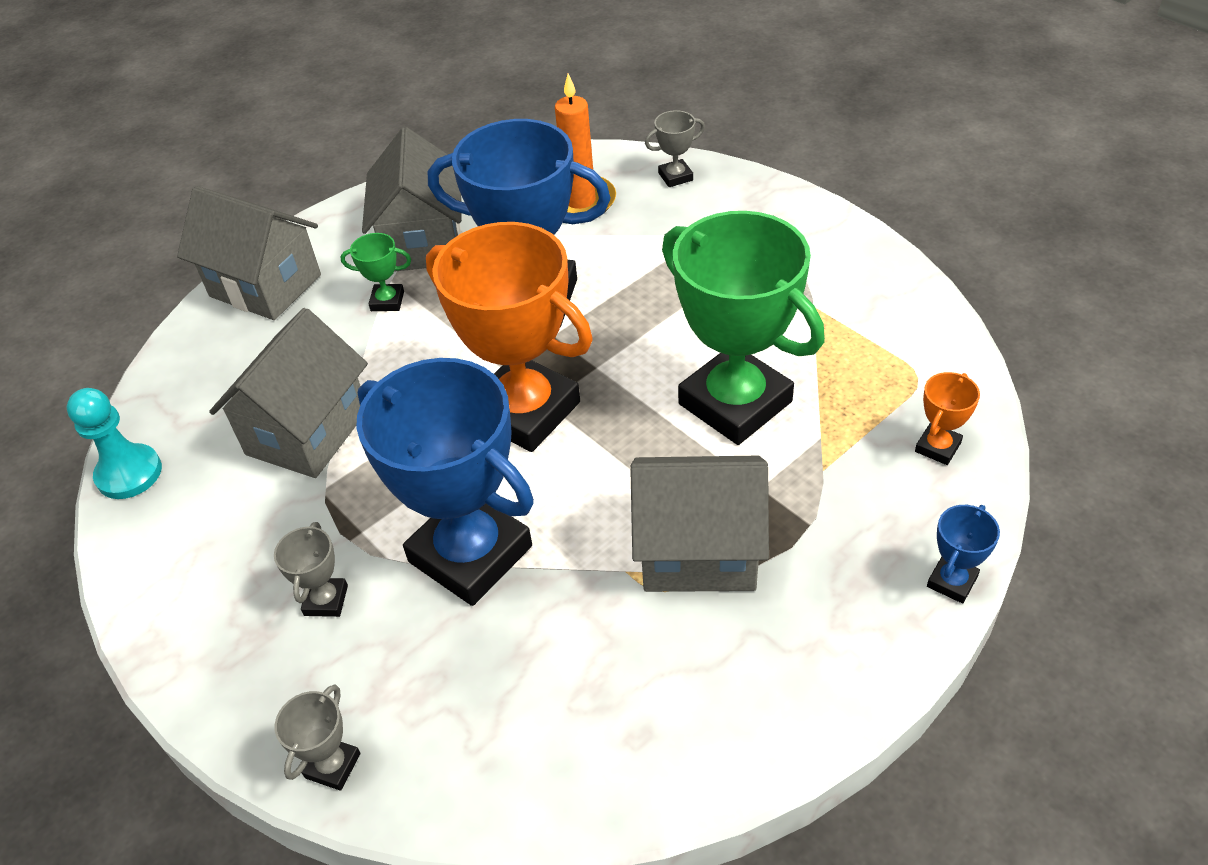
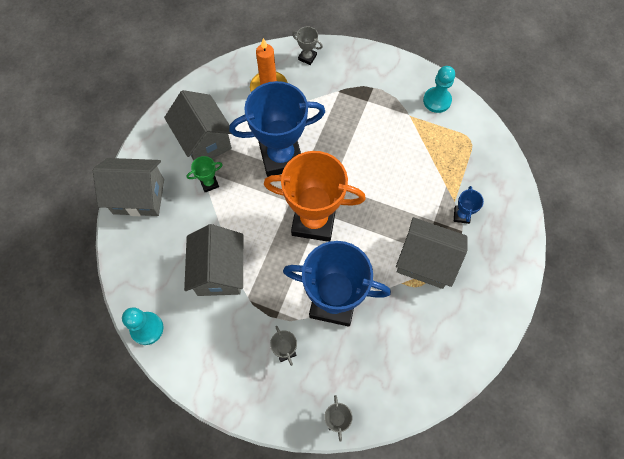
camera: 30 degrees left, 20 degrees up
(675, 177) = (307, 57): grey trophy -> grey trophy turned 75 degrees clockwise
(698, 551) = (425, 261): grey house -> grey house turned 45 degrees clockwise
(735, 403) = (402, 181): green trophy -> none
(882, 298) = (437, 100): none -> turquoise pawn
(937, 447) = (493, 173): orange trophy -> none
(952, 581) = (526, 235): blue trophy -> blue trophy (461, 215)

